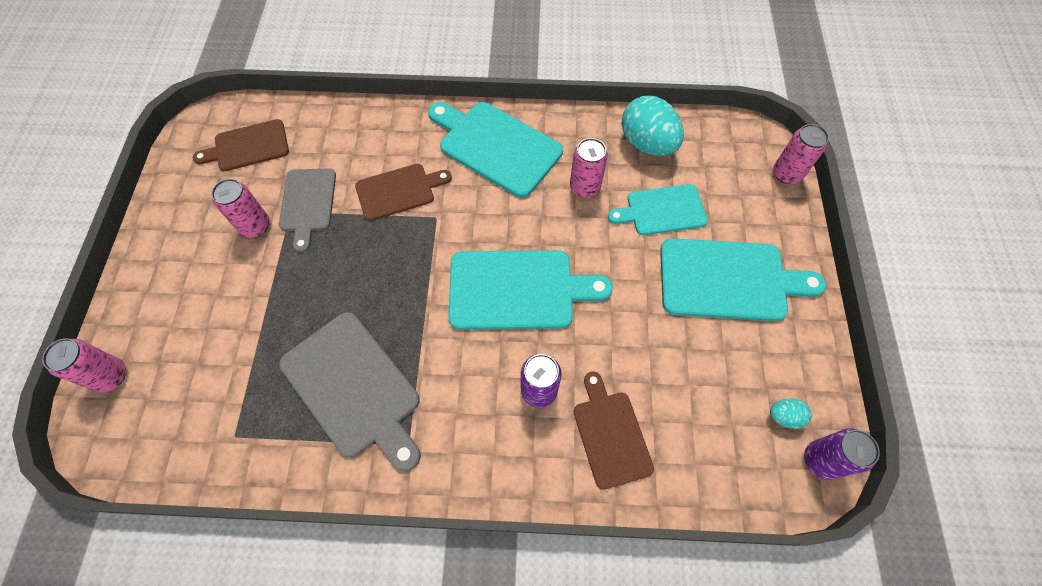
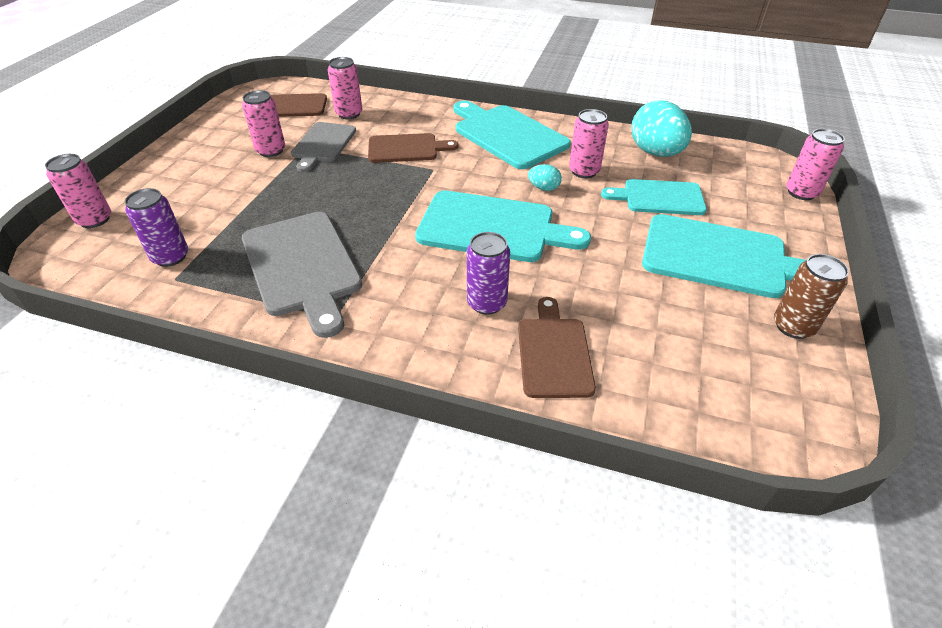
camera: 15 degrees right, 20 degrees down
(318, 146) = (349, 114): none -> pink can
(784, 416) = (767, 378): turquoise egg -> turquoise egg (543, 188)
(797, 351) = (793, 326): none -> brown can
(820, 460) = (809, 428): purple can -> purple can (170, 257)

